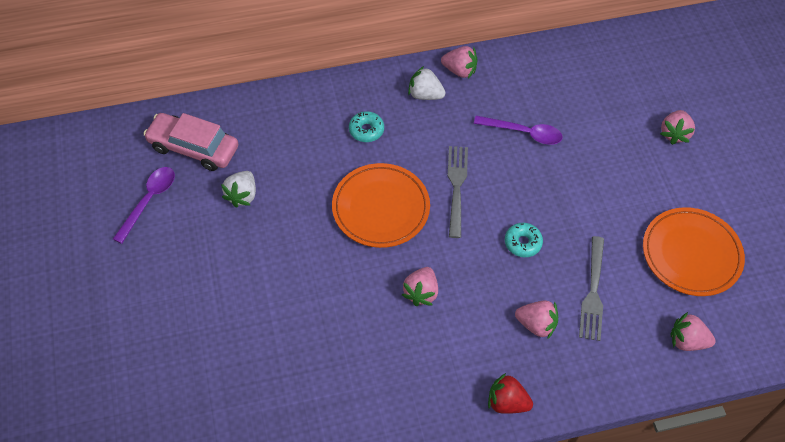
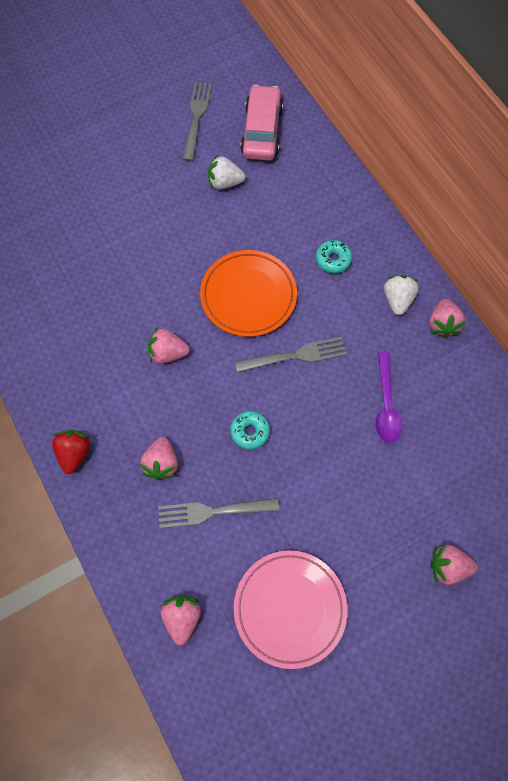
camera: 75 degrees right, 10 degrees up
(149, 201) = (196, 118): purple spoon -> grey fork
(691, 254) = (290, 608): orange plate -> pink plate

